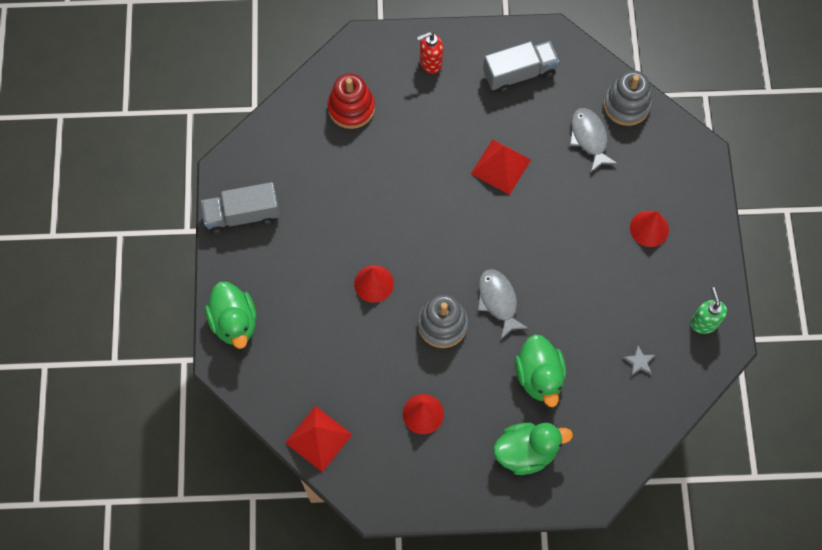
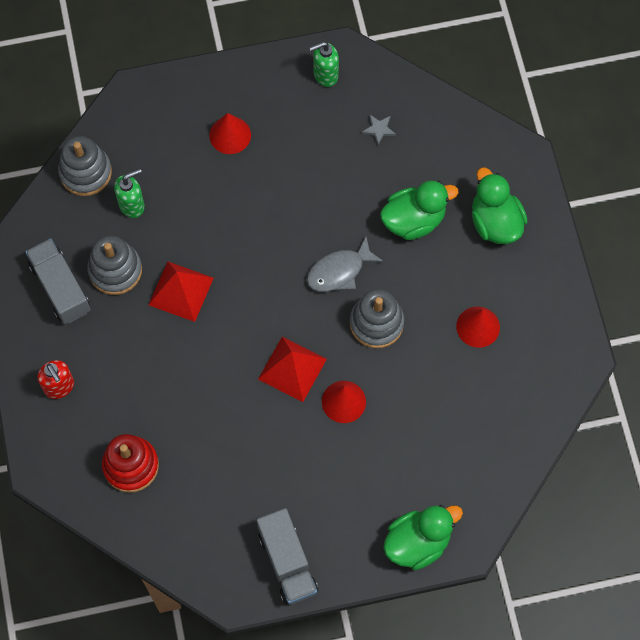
camera: 100 degrees left, 0 degrees up
(318, 438) = (527, 426): red pyramid -> red pyramid (292, 369)
(529, 117) = (115, 270): none -> grey stacking toy
(589, 138) = (132, 205): grey fish -> green soap dispenser

